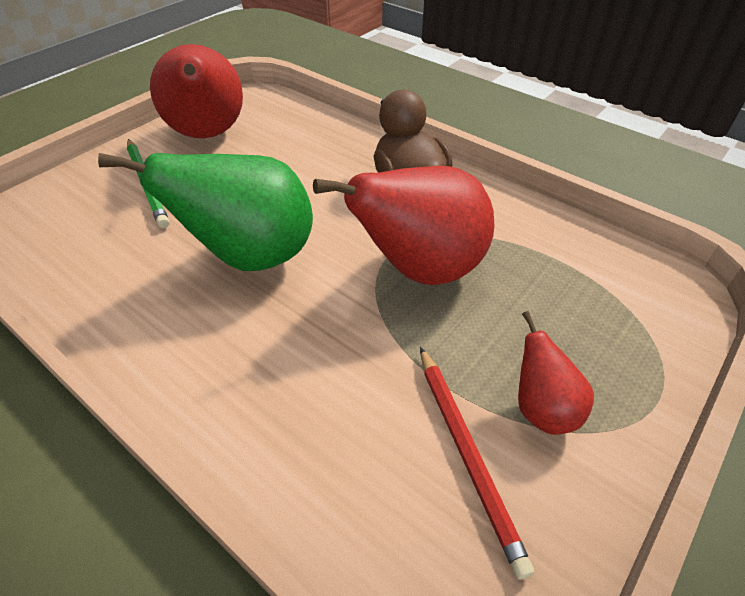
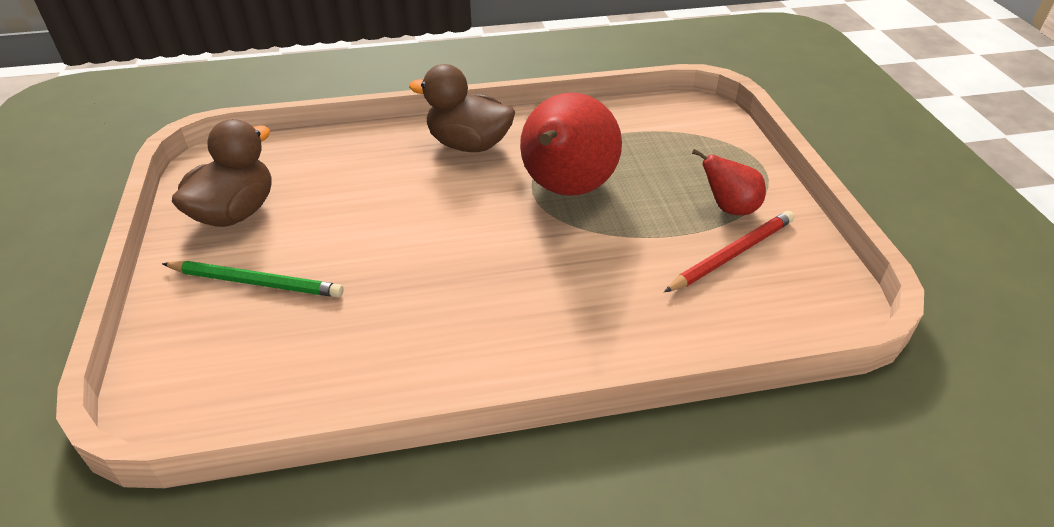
camera: 50 degrees left, 5 degrees down
(208, 134) = (235, 213): red pear -> brown duck
(251, 256) = (446, 262): green pear -> none
(467, 454) = (732, 254): red pencil -> red pencil turned 60 degrees counterclockwise

